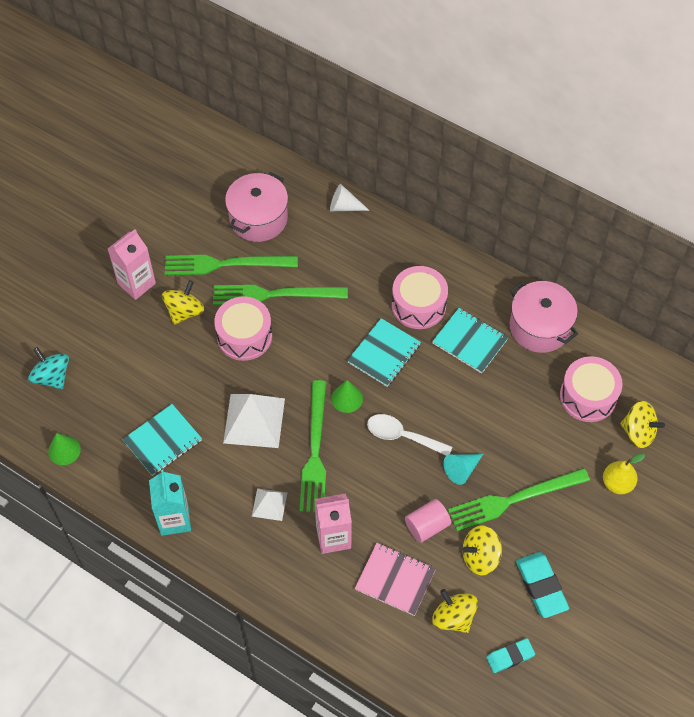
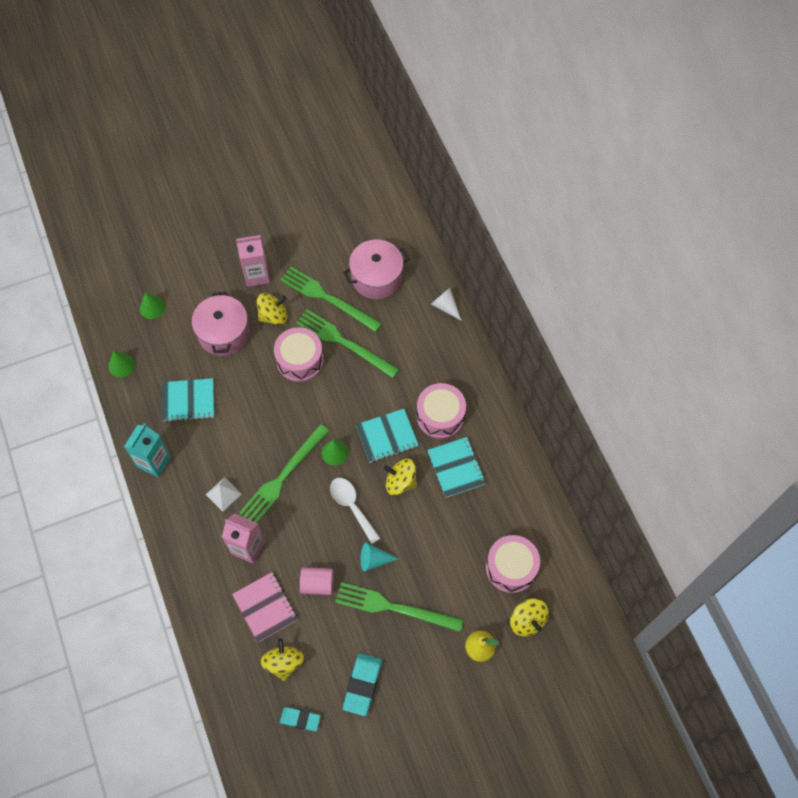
camera: 35 degrees right, 5 degrees up
(52, 377) = (152, 308): turquoise spinning top -> green cone
(254, 420) = (259, 426): white pyramid -> none
(480, 557) = (336, 632): yellow spinning top -> yellow spinning top (400, 482)
(539, 327) = (517, 490): pink pot -> pink pot (224, 333)

